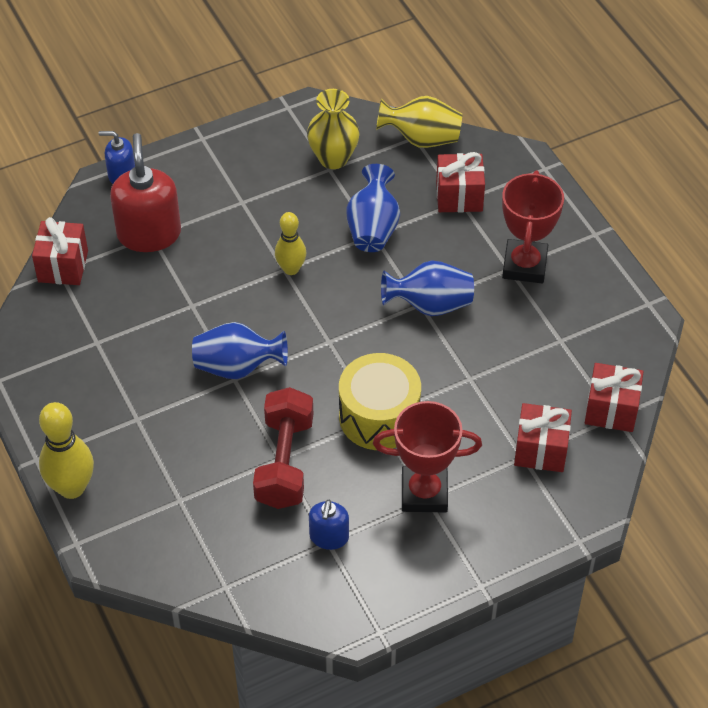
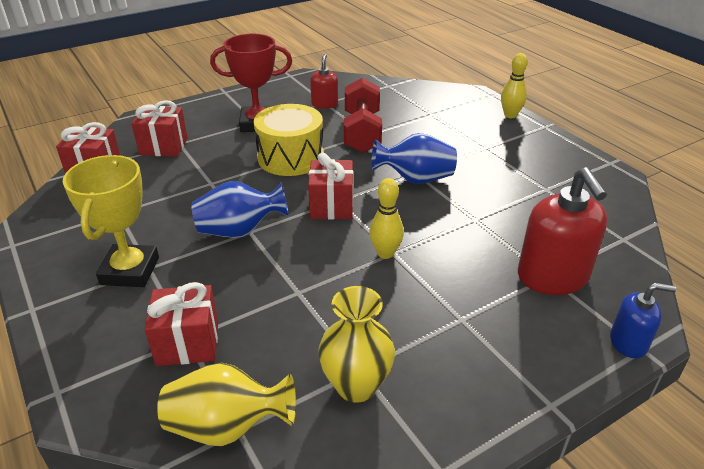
camera: 175 degrees right, 15 degrees down
(63, 266) = (622, 242): red gift -> red gift (331, 206)
(72, 487) = (510, 115): yellow bowling pin -> yellow bowling pin, size x0.65
(329, 537) = (324, 104): blue soap dispenser -> red soap dispenser
(373, 228) = (298, 298): blue vase -> none
(524, 265) = (130, 271): red trophy -> yellow trophy

